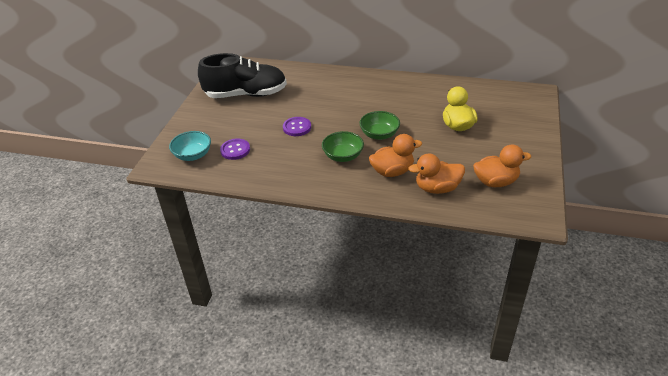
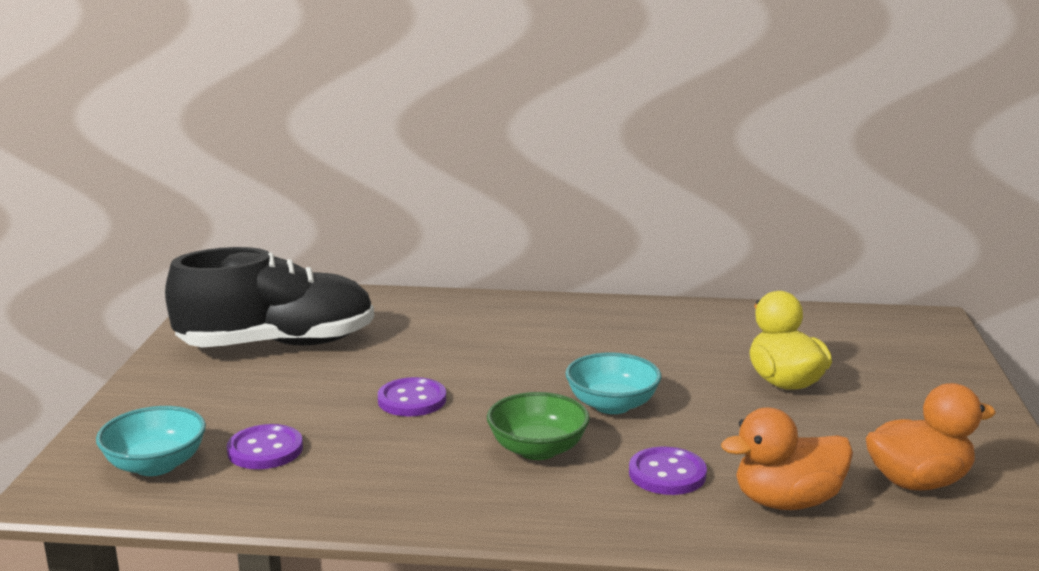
camera: 10 degrees left, 20 degrees down
(379, 134) = (612, 405): green bowl -> turquoise bowl
(392, 171) = (667, 474): orange duck -> purple button

